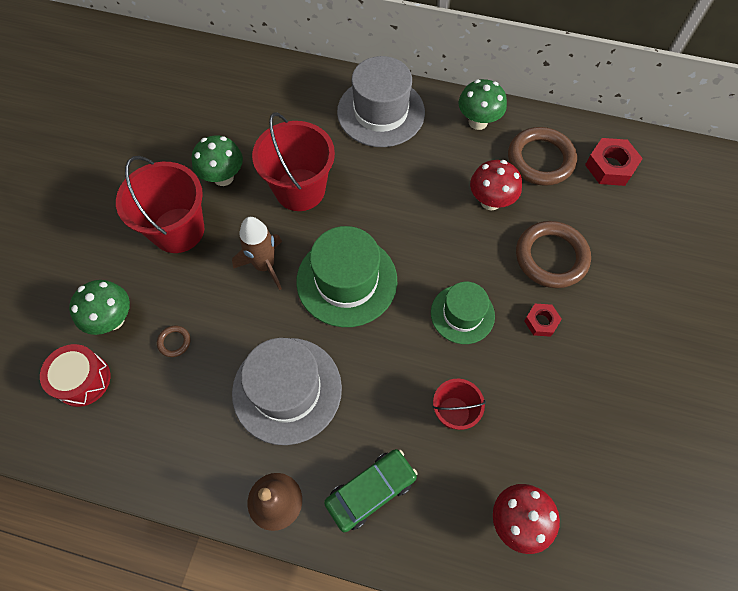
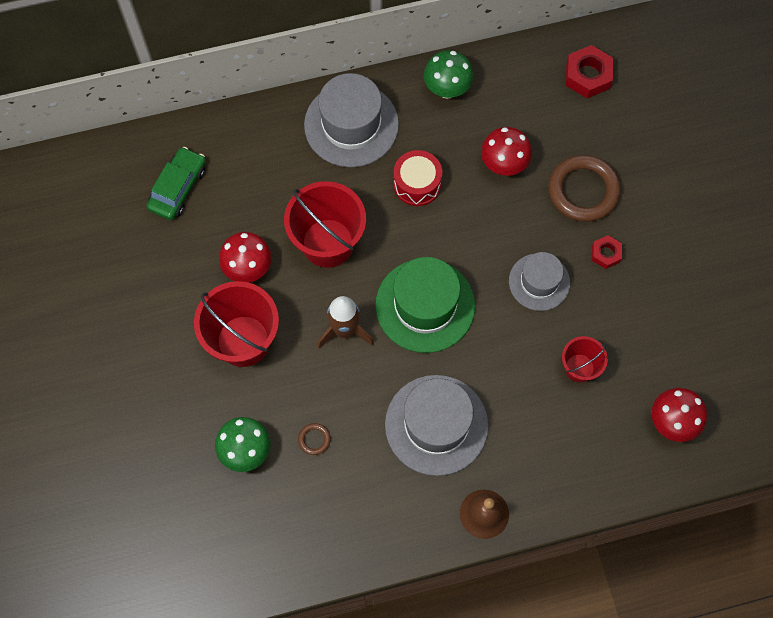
camera: 30 degrees left, 5 degrees up
(83, 380) = (259, 514): red drum -> red drum (417, 184)
(223, 177) = (248, 268): green mushroom -> red mushroom
(371, 491) = (552, 464): green car -> green car (178, 188)
(462, 314) = (539, 282): green hat -> grey hat
(540, 159) = (524, 100): brown ring -> none

